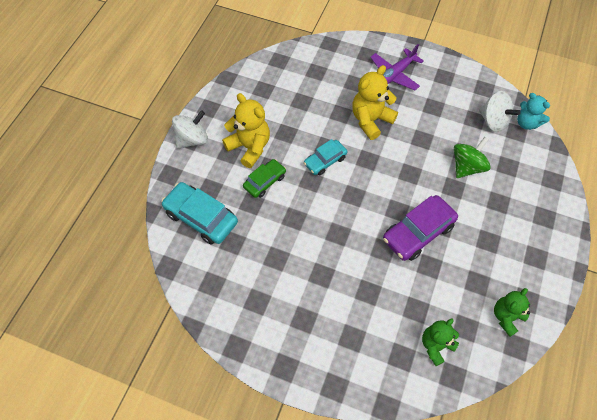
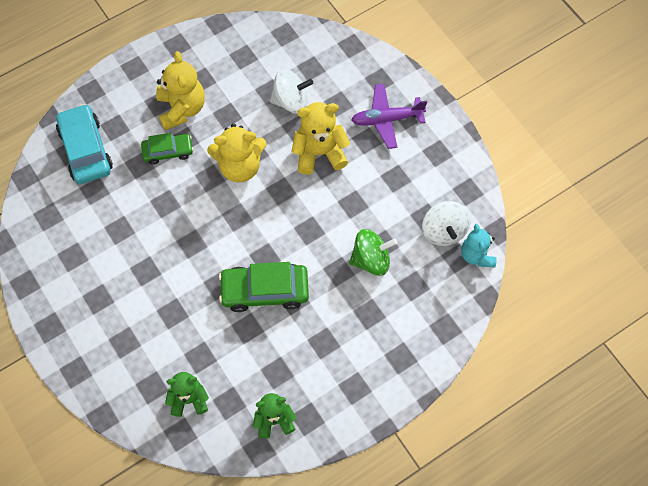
camera: 35 degrees right, 5 degrees up
(192, 139) = (137, 68): white spinning top -> white spinning top (291, 101)
(325, 161) = (240, 166): turquoise car -> yellow teddy bear
(418, 232) = (265, 291): purple car -> green car

